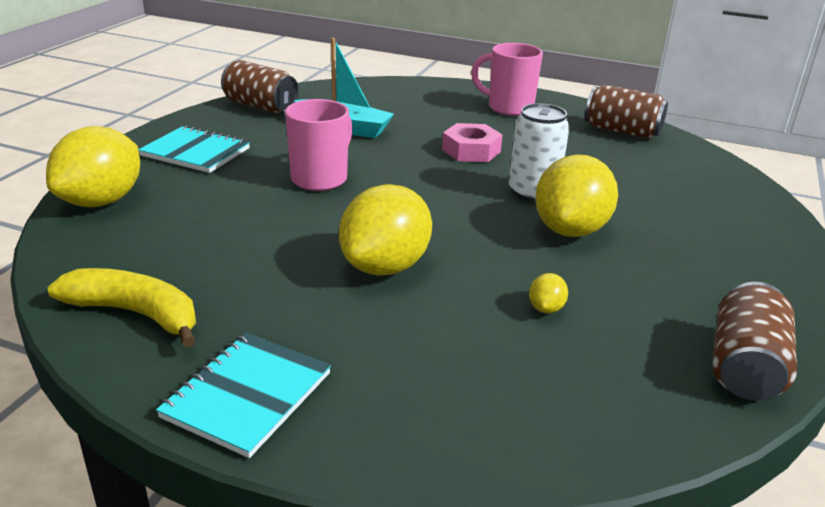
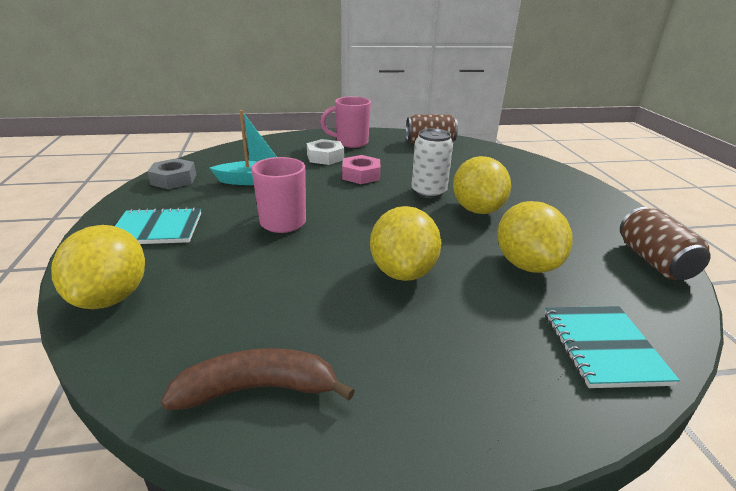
camera: 30 degrees left, 0 degrees up
(136, 314) = (258, 389): yellow banana -> brown banana
(247, 395) = (430, 418): turquoise notebook -> turquoise notebook (603, 347)
(260, 106) = (174, 179): brown can -> grey nut
(453, 119) = (325, 157): none -> white nut
(546, 308) = (526, 264): yellow lemon -> yellow lemon, size x2.42

